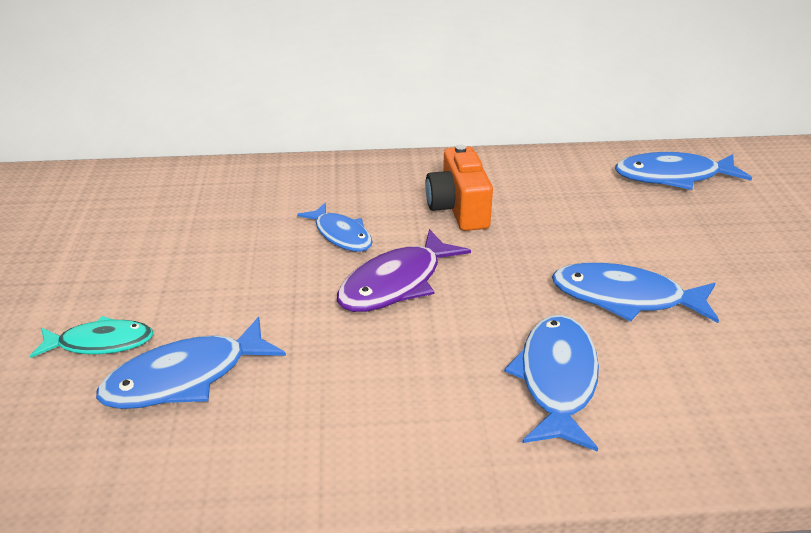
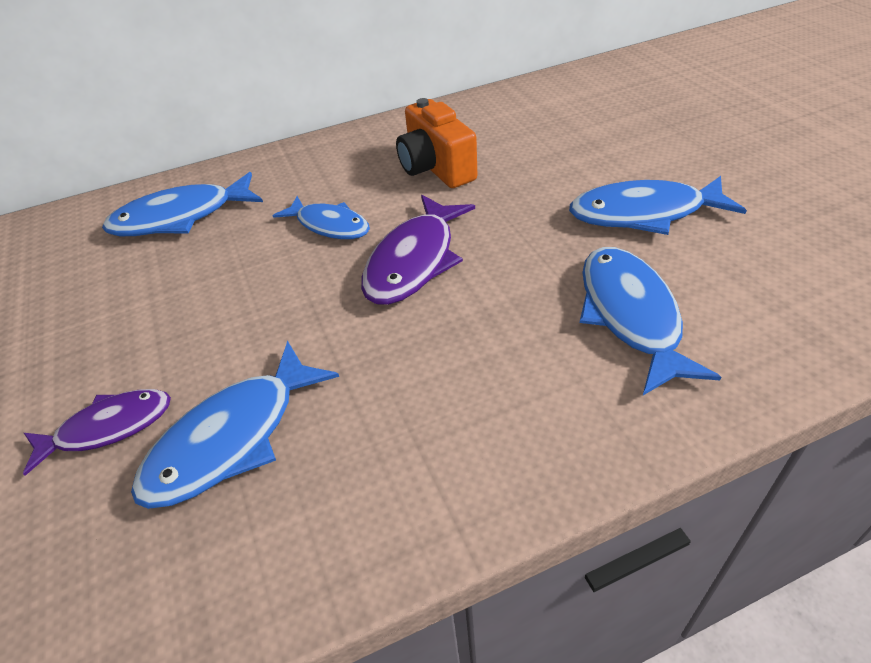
camera: 15 degrees left, 10 degrees up
(100, 343) = (108, 428): turquoise fish -> purple fish
(673, 177) = (616, 88): blue fish -> blue fish (180, 217)

